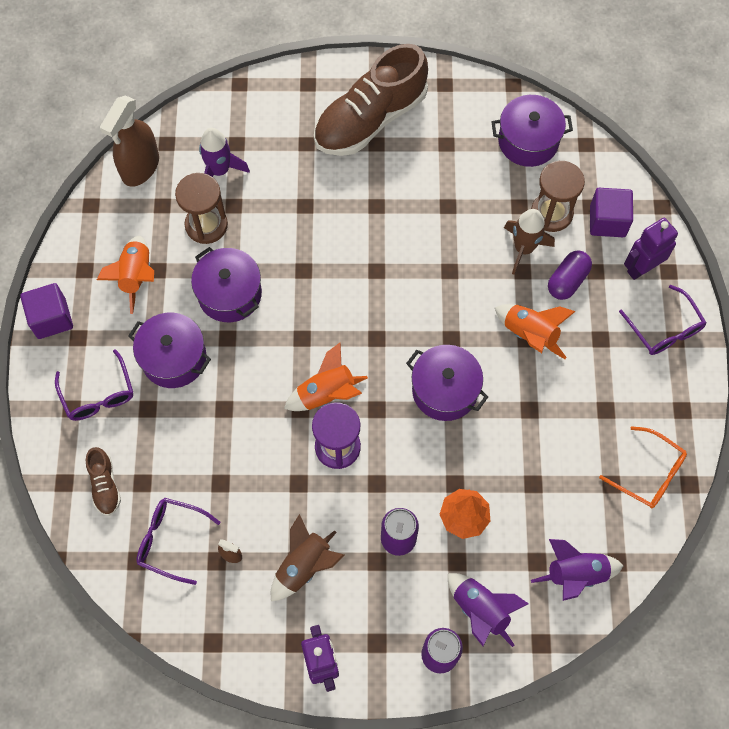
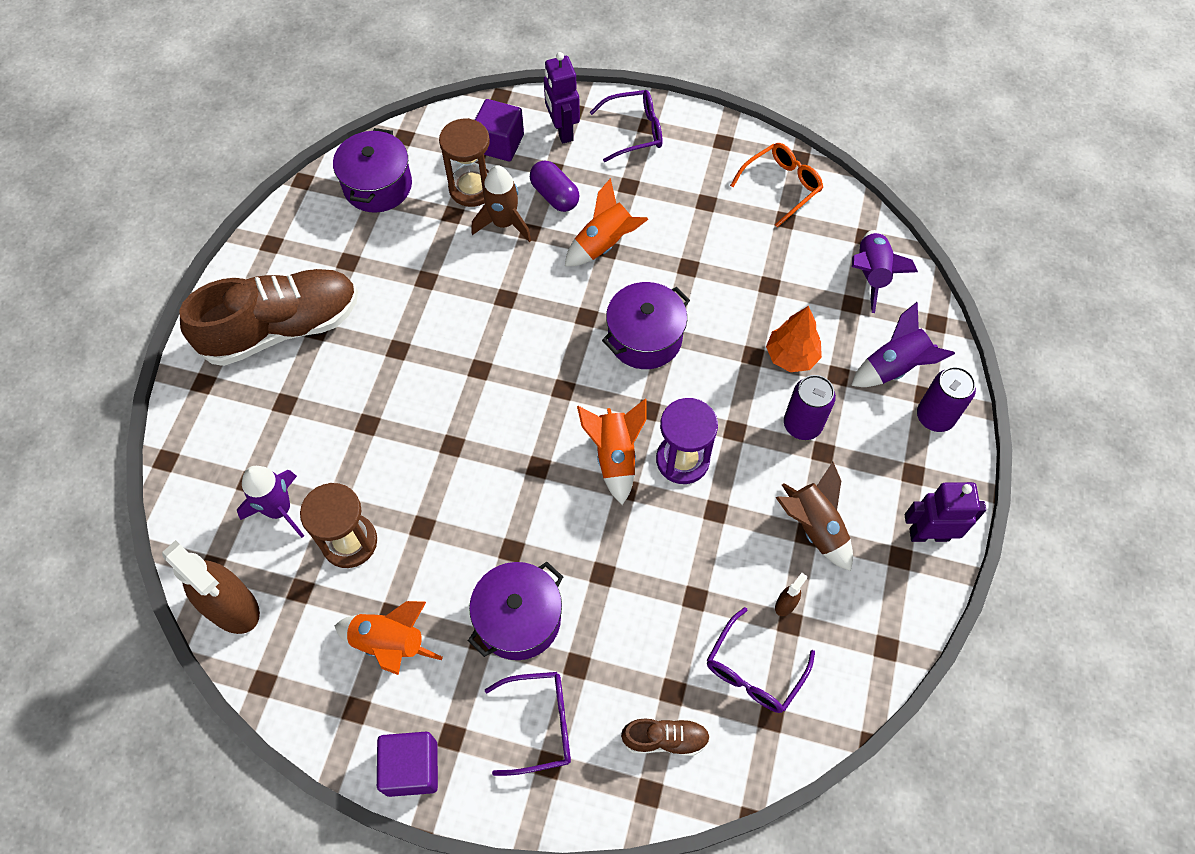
camera: 75 degrees left, 5 degrees down
(229, 294) = (454, 534): purple pot -> none
(370, 119) = (282, 328): brown shoe -> brown shoe turned 90 degrees counterclockwise

